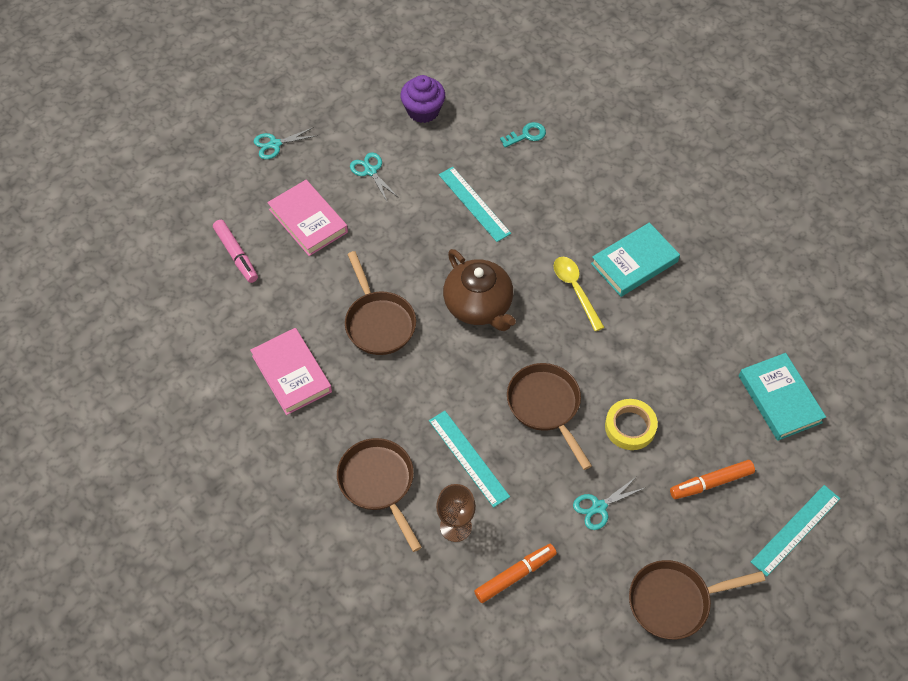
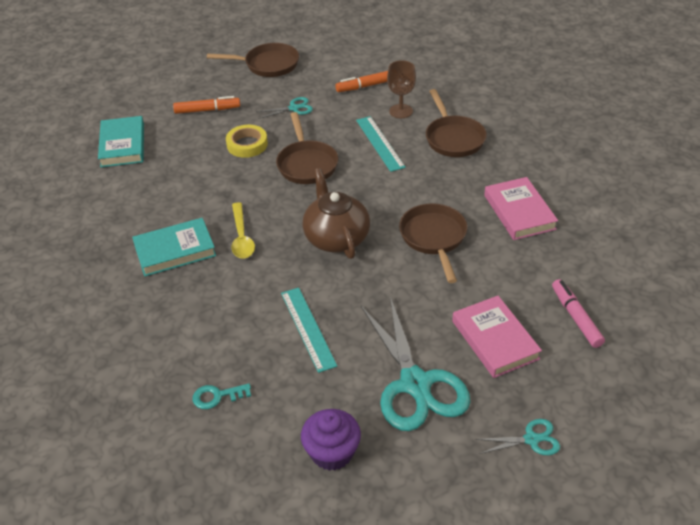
camera: 165 degrees left, 15 degrees down
(370, 171) = (415, 384): turquoise scissors -> turquoise scissors, size x2.21
(796, 530) = (167, 83): turquoise ruler -> none

